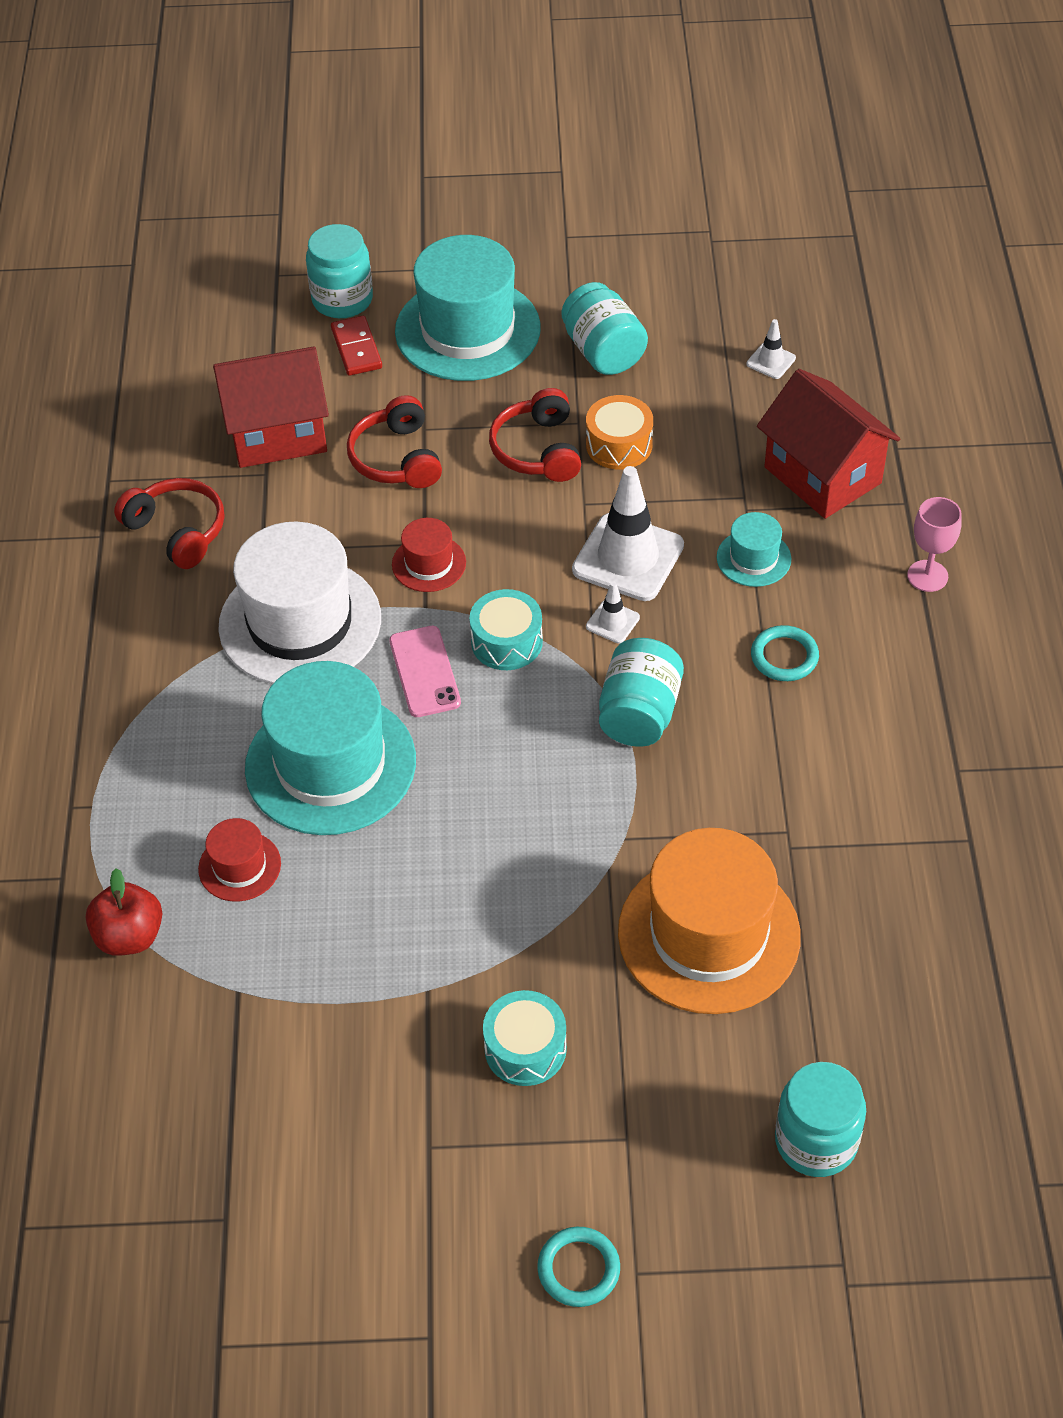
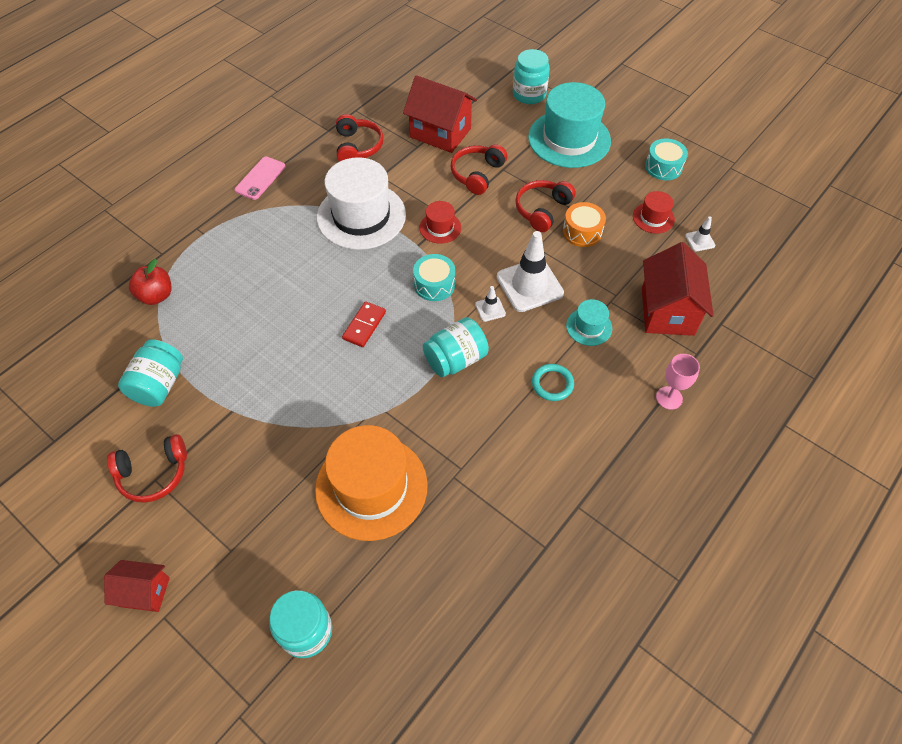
camera: 40 degrees right, 5 degrees up
(239, 866) = (225, 299): red hat -> red hat (653, 218)
(330, 764) = (306, 283): turquoise hat -> none
(356, 348) = (512, 118): red domino -> red domino (364, 325)
(418, 1141) = (153, 473): none -> red headphones
(424, 672) = (386, 272): pink phone -> pink phone (260, 178)
(525, 1048) = (238, 471): turquoise drum -> turquoise drum (663, 167)
(578, 1269) = (145, 592): turquoise ring -> red house
(603, 351) = (621, 186): turquoise jar -> turquoise jar (159, 385)

